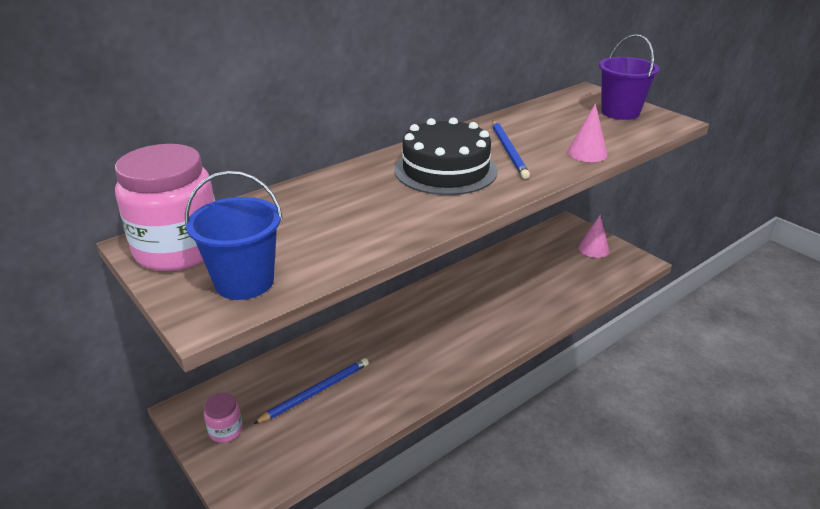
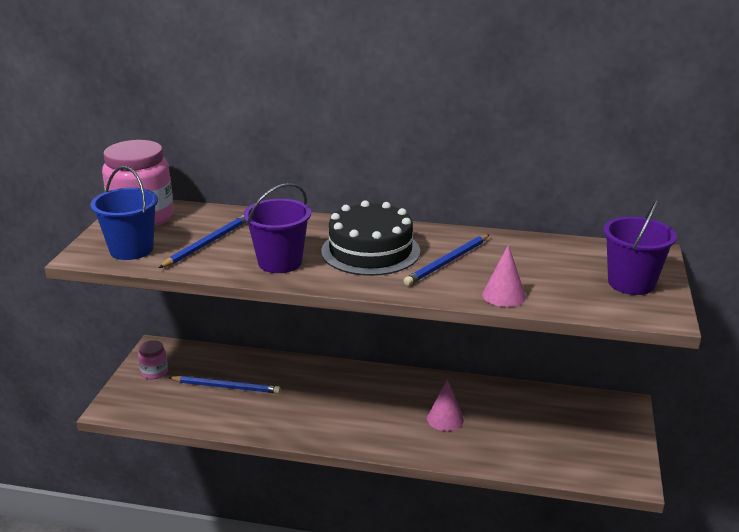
camera: 50 degrees right, 5 degrees down
(306, 234) = (207, 243): none -> blue pencil
(405, 214) = (280, 262): none -> purple bucket
(593, 249) = (607, 439): pink cone -> pink cone (445, 419)

